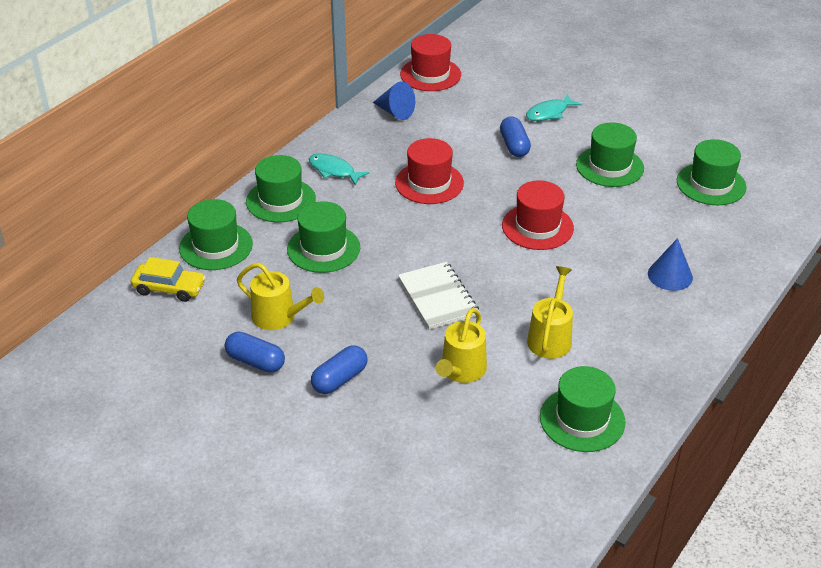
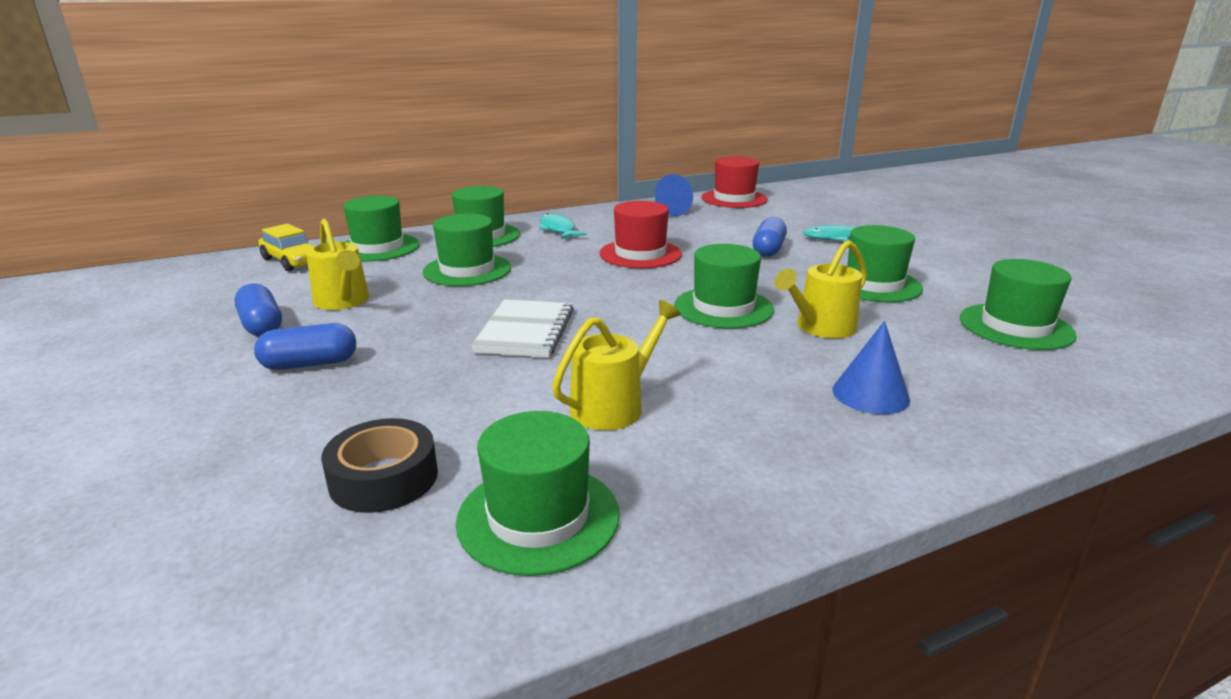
camera: 30 degrees right, 15 degrees down
(461, 371) = (452, 401): yellow watering can -> yellow watering can (821, 328)
(487, 432) = (384, 478): none -> black tape
(537, 227) = (723, 308): red hat -> green hat

